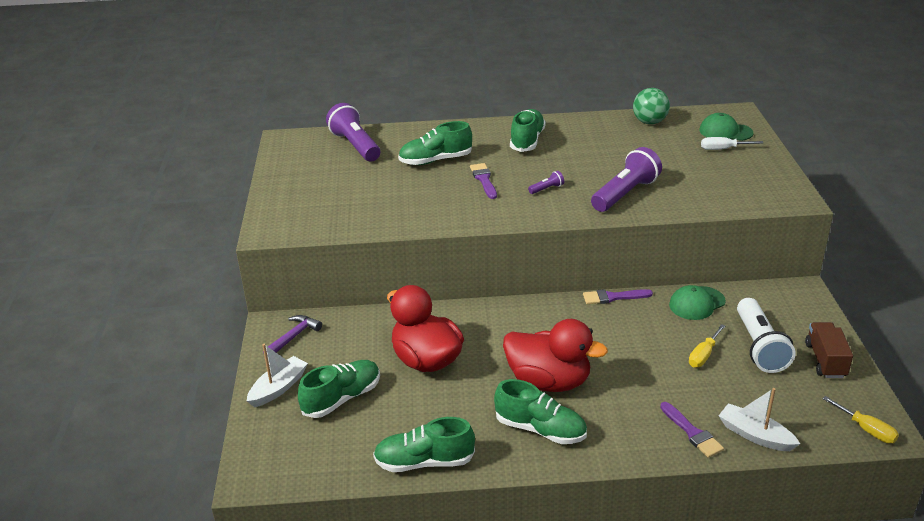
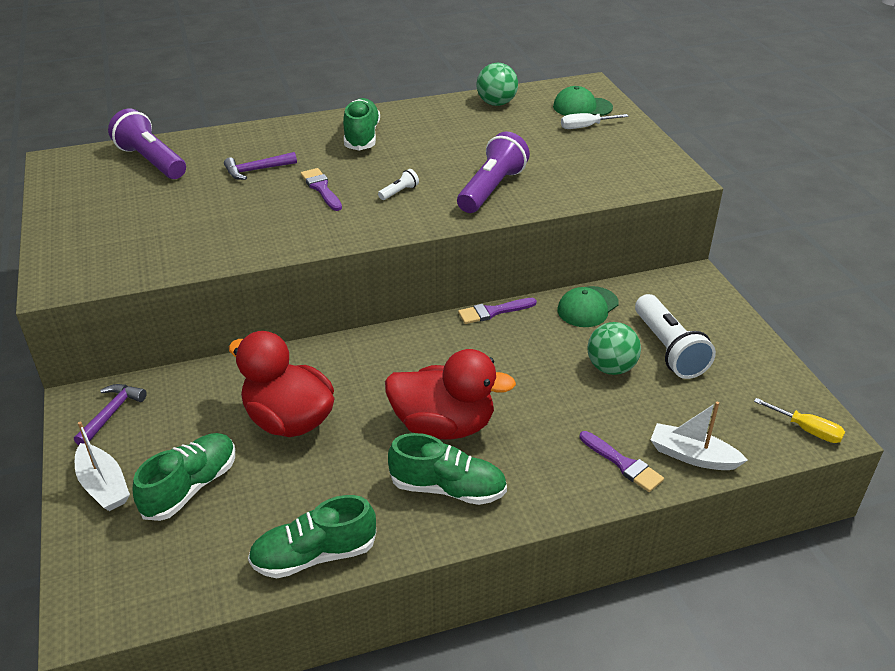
camera: 15 degrees left, 5 degrees up
(278, 388) = (103, 486): white boat -> white boat turned 120 degrees clockwise
(435, 160) = (256, 170): green shoe -> purple hammer
(547, 189) = (399, 192): purple flashlight -> white flashlight
(703, 355) = (611, 368): yellow screwdriver -> green ball
(825, 360) = (742, 355): brown truck -> none

